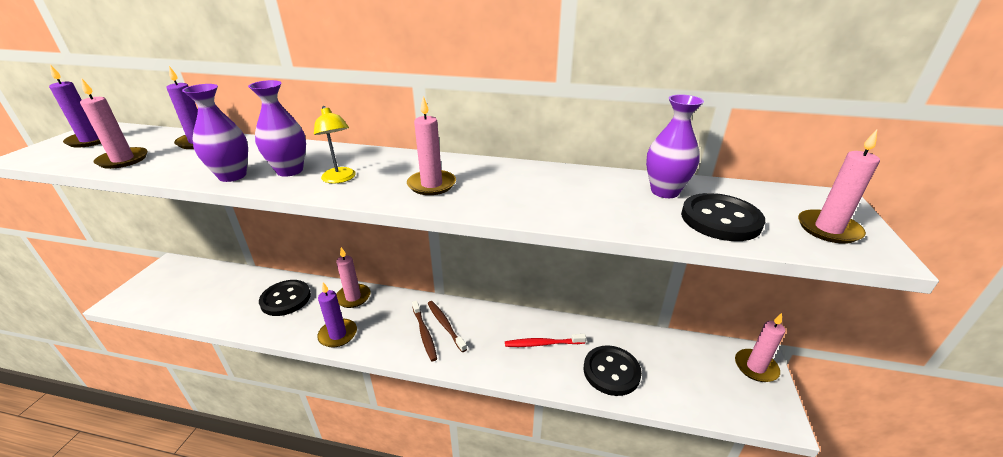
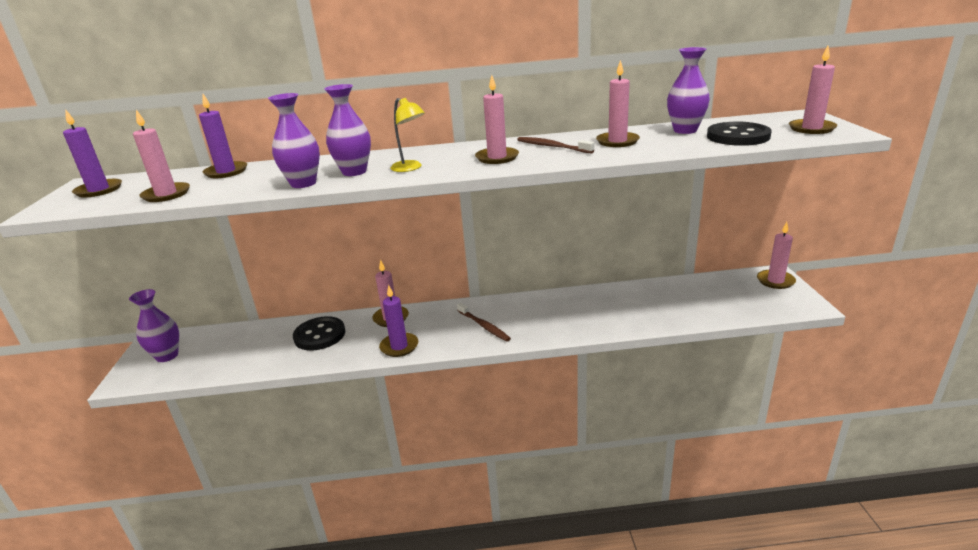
camera: 15 degrees left, 5 degrees down
(165, 284) = (167, 356): none -> purple vase
(445, 325) = (499, 316): brown toothbrush -> brown toothbrush (552, 147)
(542, 344) = (596, 307): red toothbrush -> none
(574, 191) = (617, 141): none -> pink candle
(611, 371) = (666, 310): black button -> none

